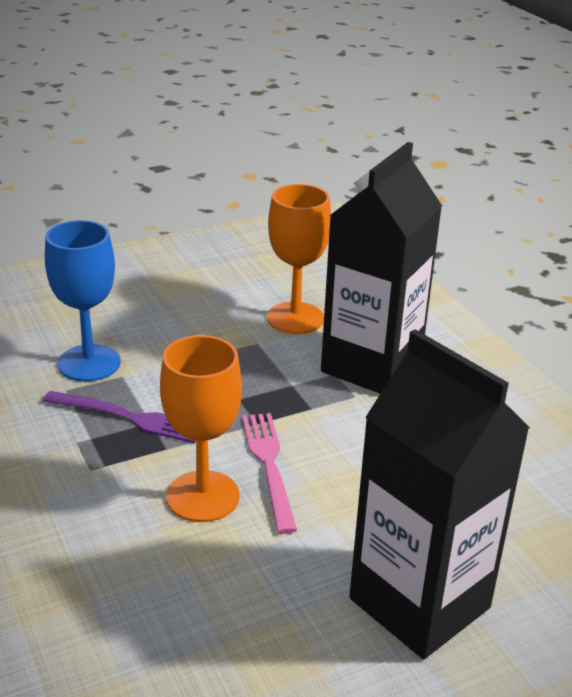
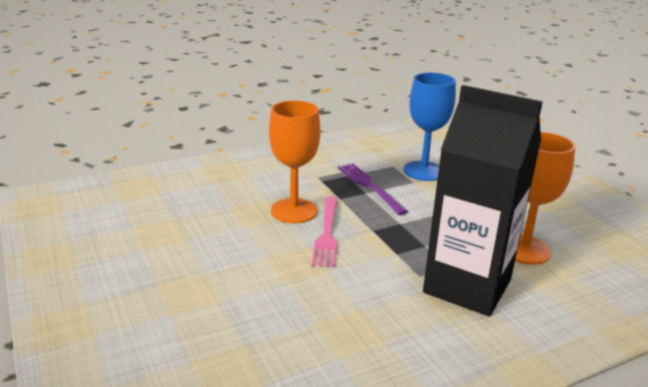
camera: 90 degrees right, 5 degrees down
(131, 418) = (368, 186): purple fork -> purple fork turned 135 degrees clockwise
(268, 464) = (327, 234): pink fork -> pink fork turned 105 degrees clockwise
(419, 603) = (184, 289): black carton -> none

